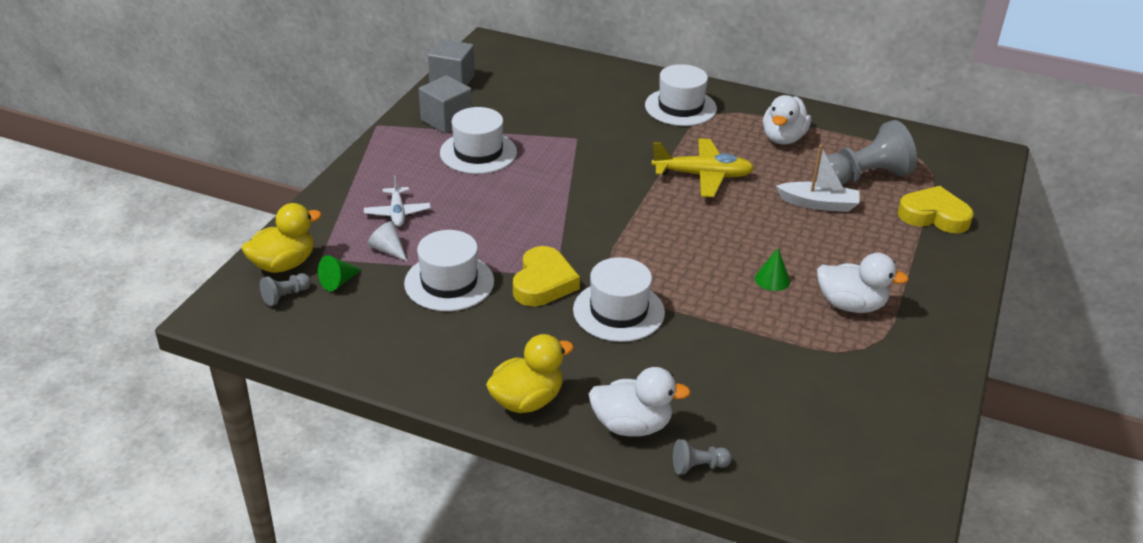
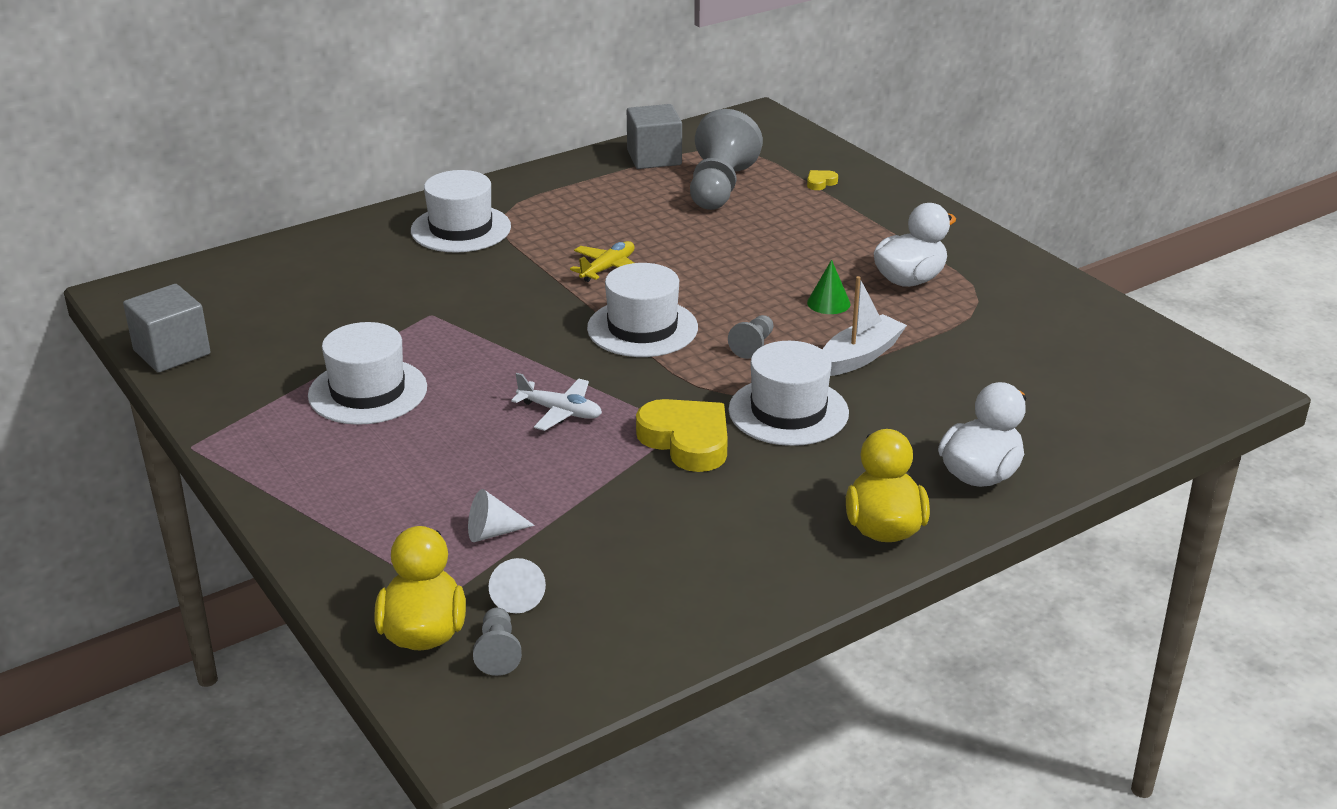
camera: 55 degrees left, 5 degrees down
(338, 282) = (516, 596): green cone -> white cone
(397, 213) = (421, 498): white plane -> white plane (560, 412)
(446, 120) = (260, 389): grey cube -> grey cube (654, 158)
(449, 282) = (614, 507): white hat -> white hat (642, 328)
(698, 466) = (1071, 458): grey pawn -> grey pawn (753, 346)
(702, 176) = (608, 268): yellow plane -> yellow plane, size x0.61
(783, 138) = (600, 199): white duck -> none
(819, 204) = (735, 228): white boat -> white boat (860, 356)
(934, 215) = (820, 183): yellow heart -> yellow heart, size x0.43

